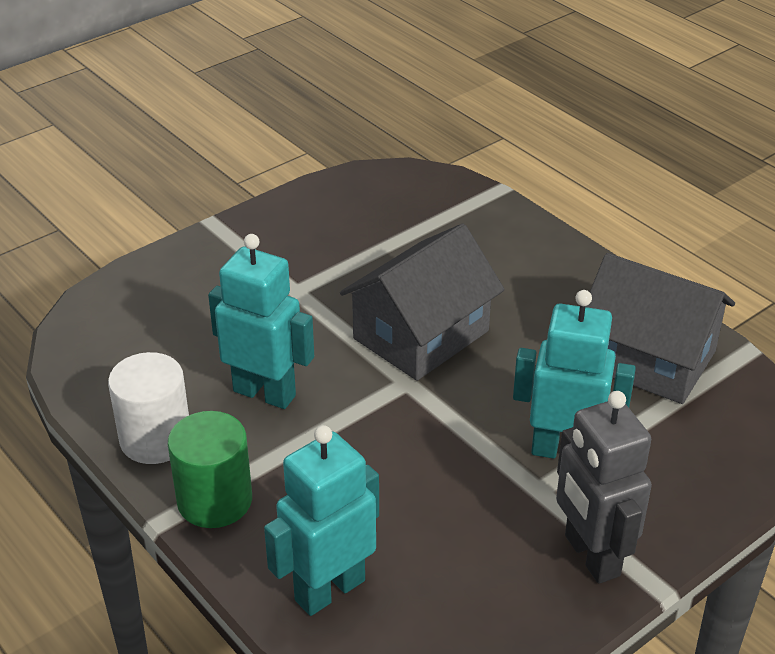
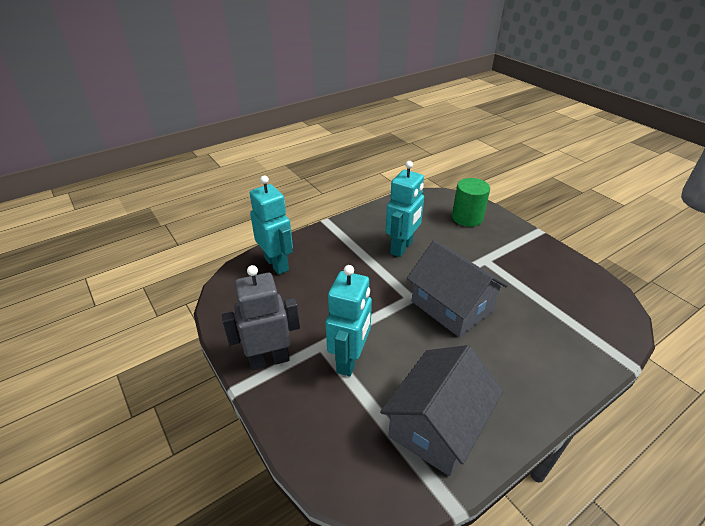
camera: 95 degrees right, 0 degrees up
(155, 439) = (373, 218): white cylinder -> none
(214, 500) = (335, 234): green cylinder -> green cylinder (467, 218)

